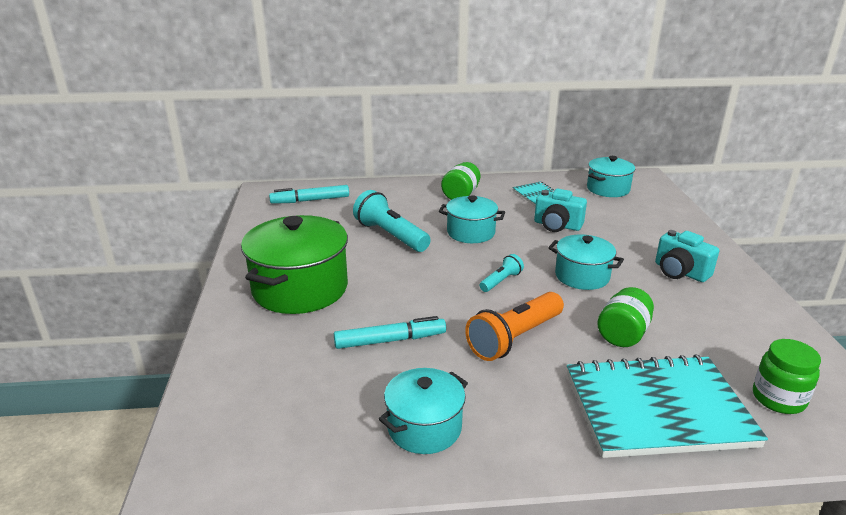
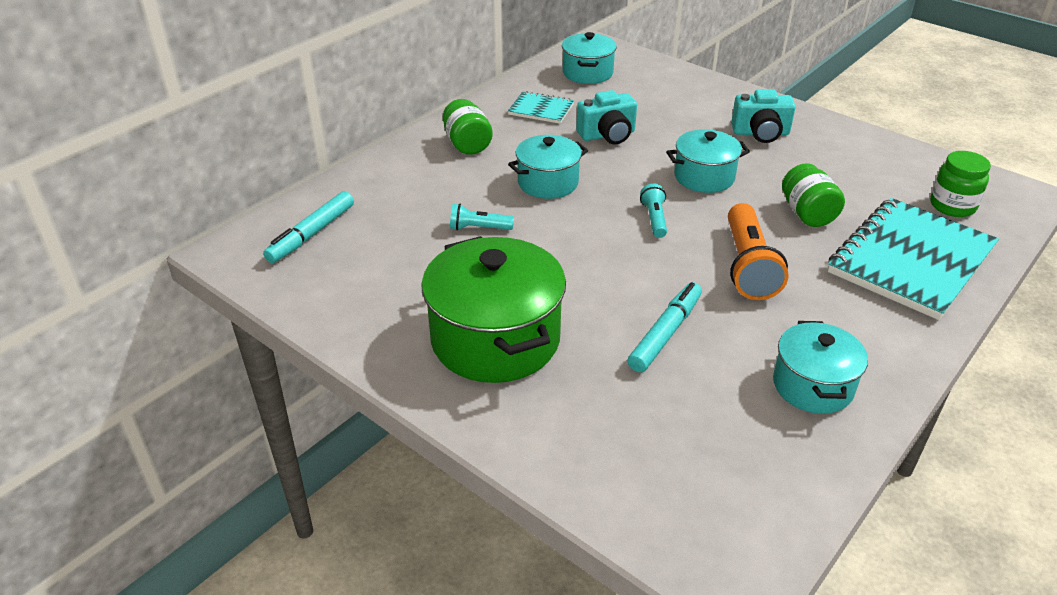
camera: 45 degrees left, 10 degrees up
(390, 235) = (478, 228): turquoise flashlight -> turquoise flashlight, size x0.52

